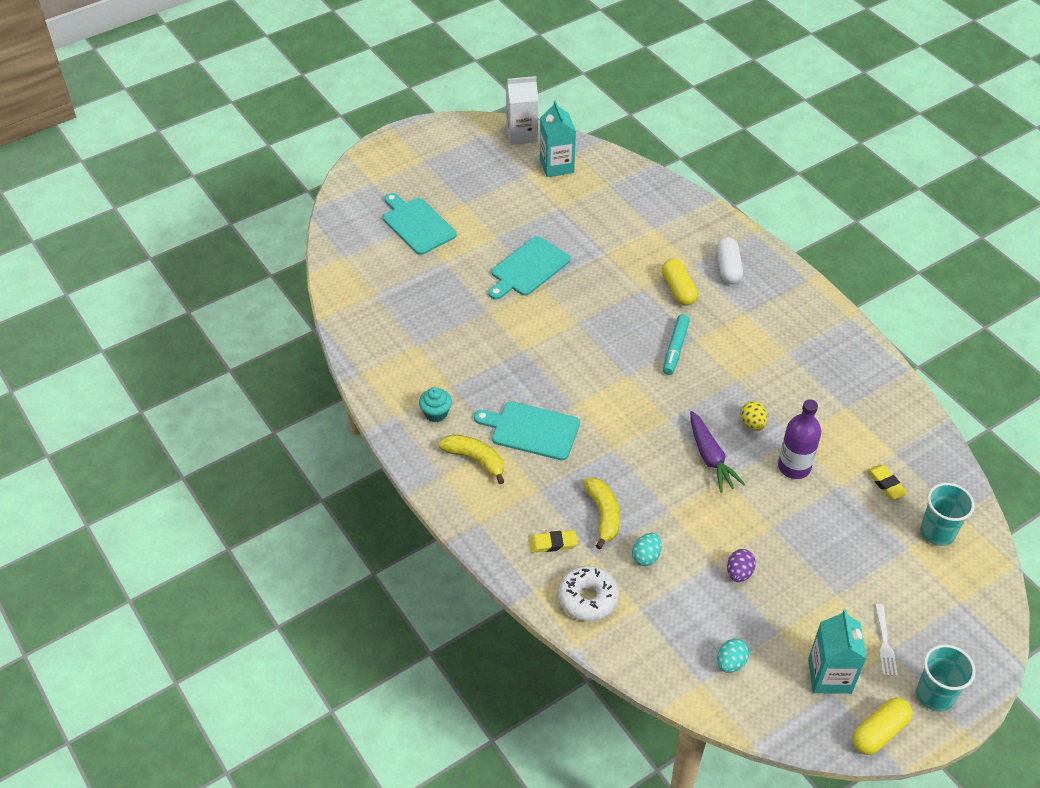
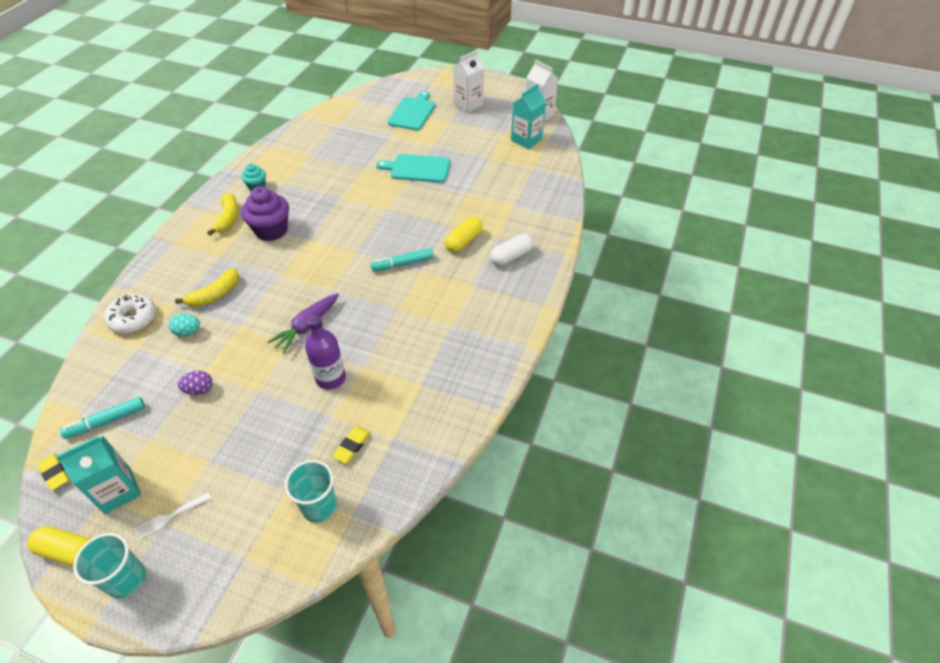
camera: 55 degrees right, 0 degrees up
(447, 175) = (468, 105): none -> white carton
(531, 430) = (271, 230): turquoise cutting board -> purple cupcake
(553, 543) = (175, 282): yellow eraser -> yellow eraser (55, 473)
(730, 663) = (106, 421): turquoise egg -> turquoise marker
(752, 424) = (359, 335): yellow egg -> none

